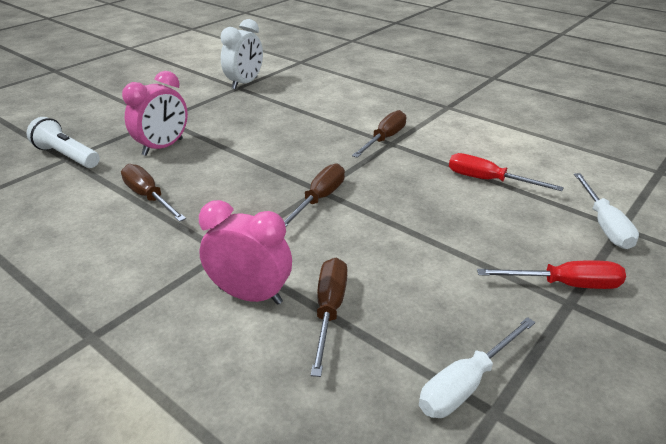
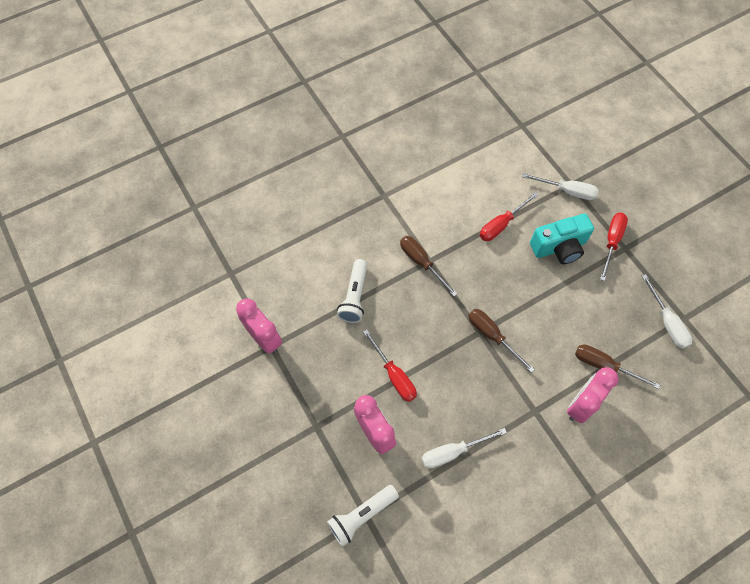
camera: 70 degrees left, 30 degrees up
(149, 197) = (453, 452): brown screwdriver -> white screwdriver
(234, 147) = (394, 375): none -> red screwdriver
(245, 83) = (264, 338): white clock -> pink clock
(315, 112) = (354, 296): none -> white flashlight
(501, 232) = (559, 247): none -> turquoise camera

